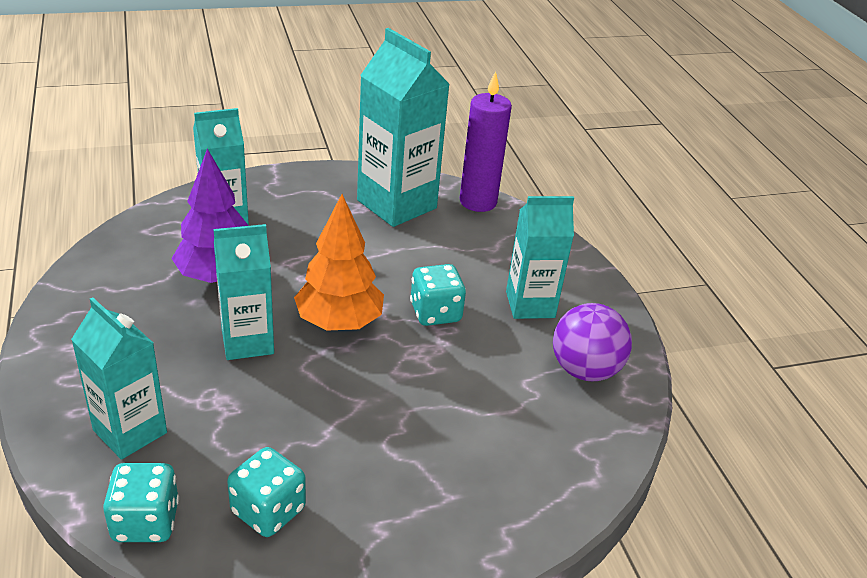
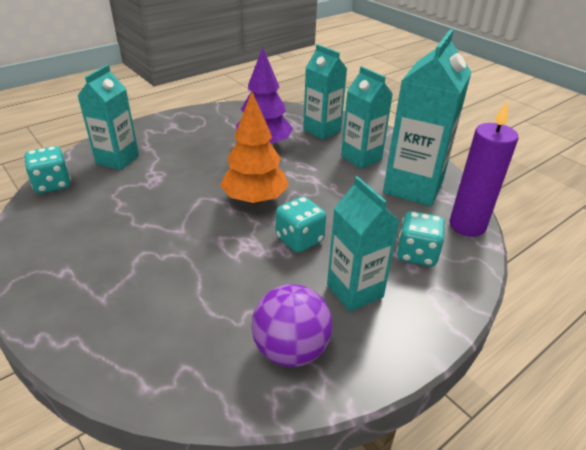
camera: 70 degrees right, 0 degrees up
(247, 341) = (211, 172): turquoise carton -> turquoise carton (361, 158)
(268, 510) = (69, 221): turquoise dice -> turquoise dice (417, 254)

